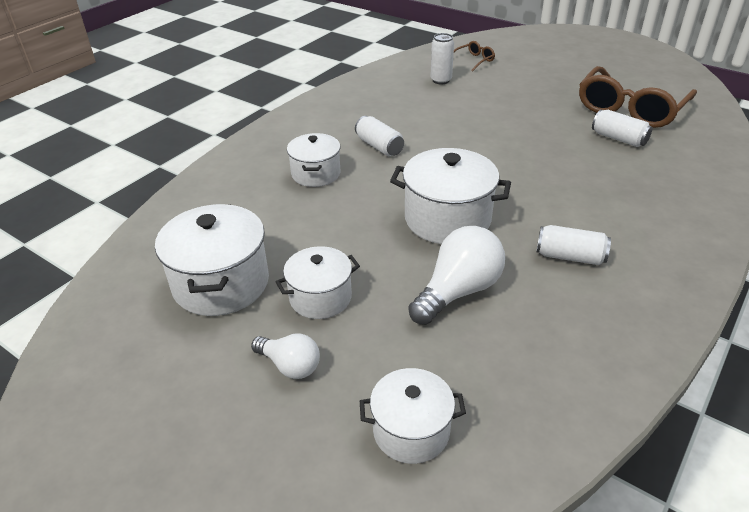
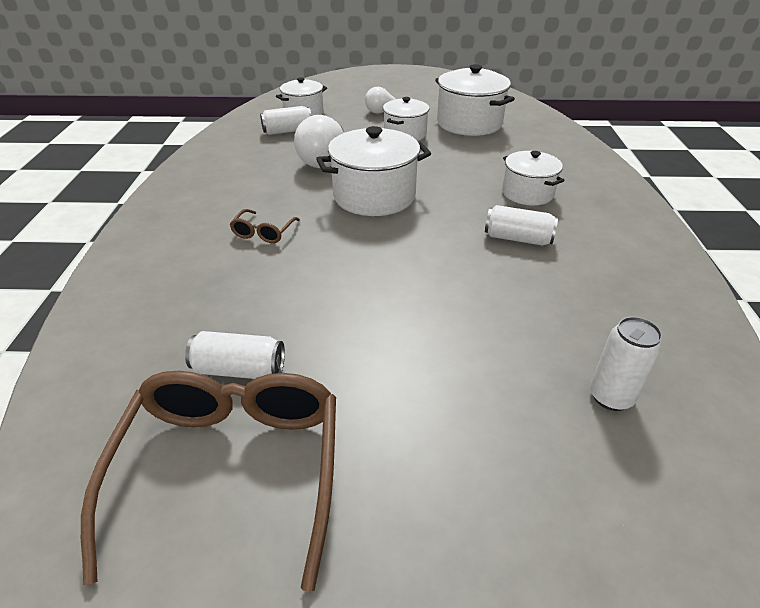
camera: 145 degrees right, 0 degrees up
(474, 60) = (643, 513): brown glasses -> brown glasses (263, 232)
(570, 256) = (255, 201): white can -> white can (287, 131)

